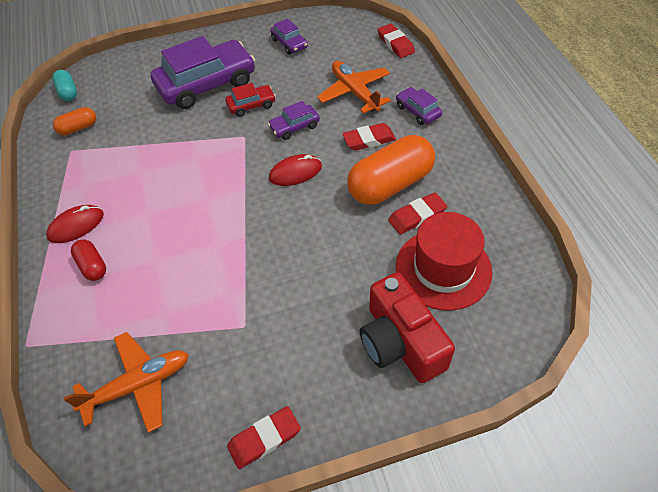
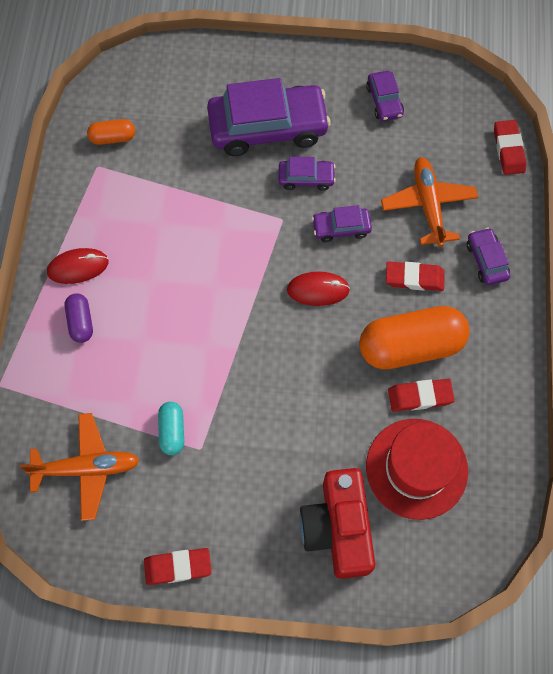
camera: 20 degrees right, 15 degrees up
(68, 92) = (115, 80): turquoise capsule -> turquoise capsule (172, 431)
(92, 266) = (81, 322): red capsule -> purple capsule
(251, 105) = (306, 178): red car -> purple car

